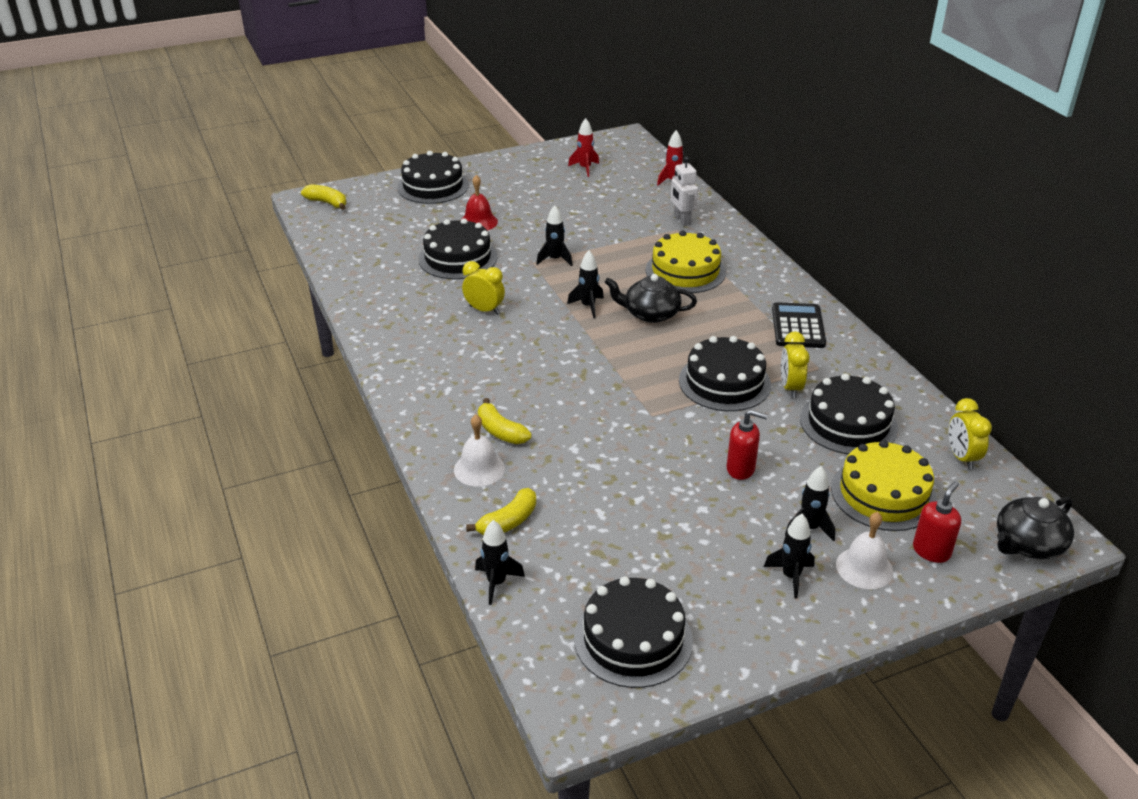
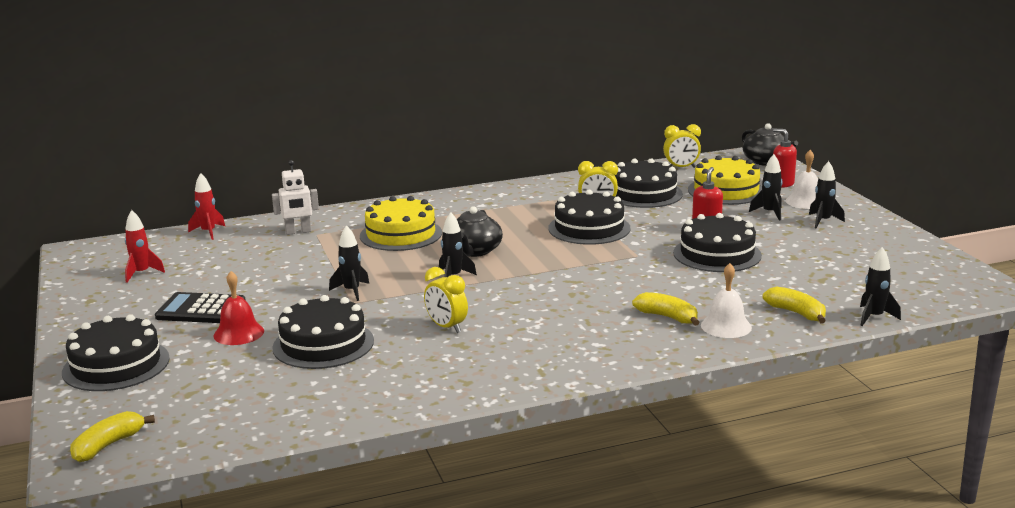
camera: 85 degrees left, 15 degrees down
(484, 310) = (446, 327): yellow clock -> yellow clock turned 75 degrees counterclockwise
(501, 431) = (667, 317): yellow banana -> yellow banana turned 105 degrees counterclockwise
(633, 639) = (910, 270): black cake -> black cake (717, 254)
(798, 326) = (508, 199): black calculator -> black calculator (201, 310)

